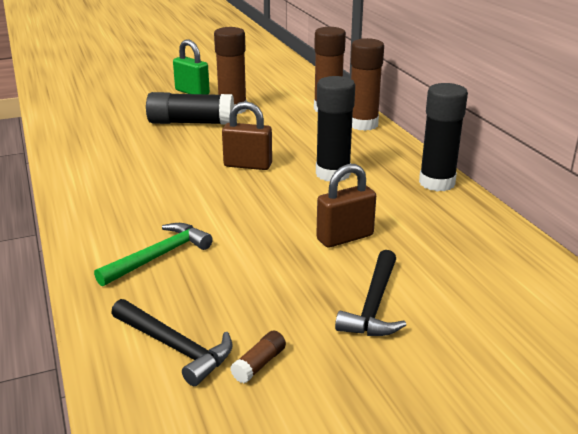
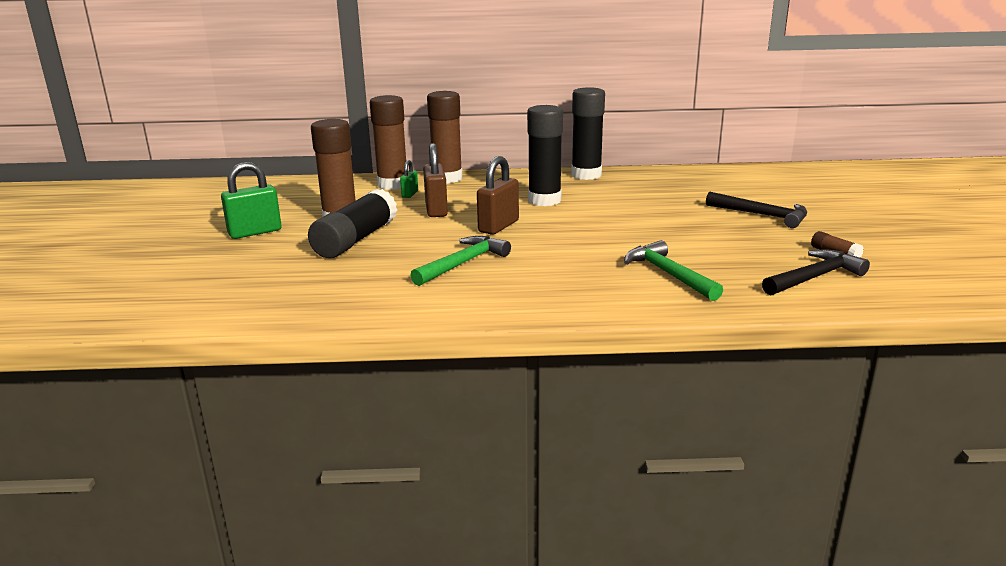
camera: 70 degrees left, 5 degrees down
(157, 166) = (463, 263): none -> green hammer
(308, 119) = (410, 194): none -> green padlock
(345, 237) = (662, 211): brown padlock -> brown padlock (436, 210)

